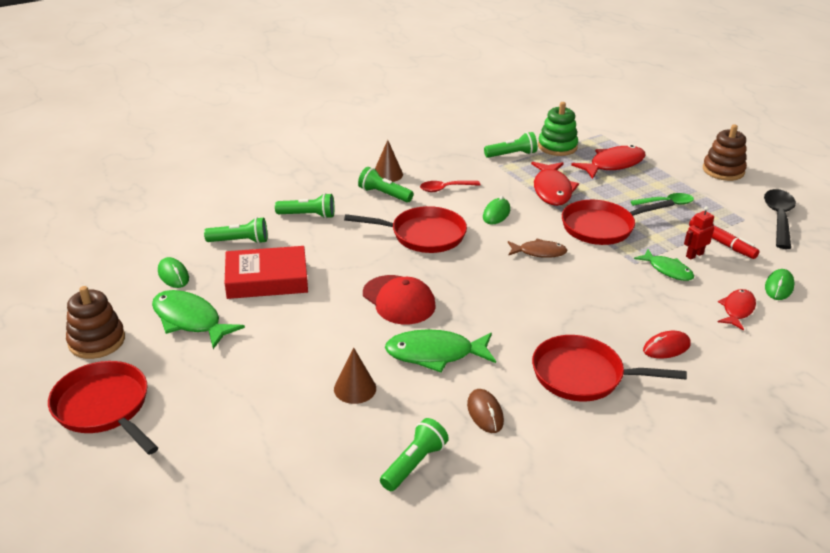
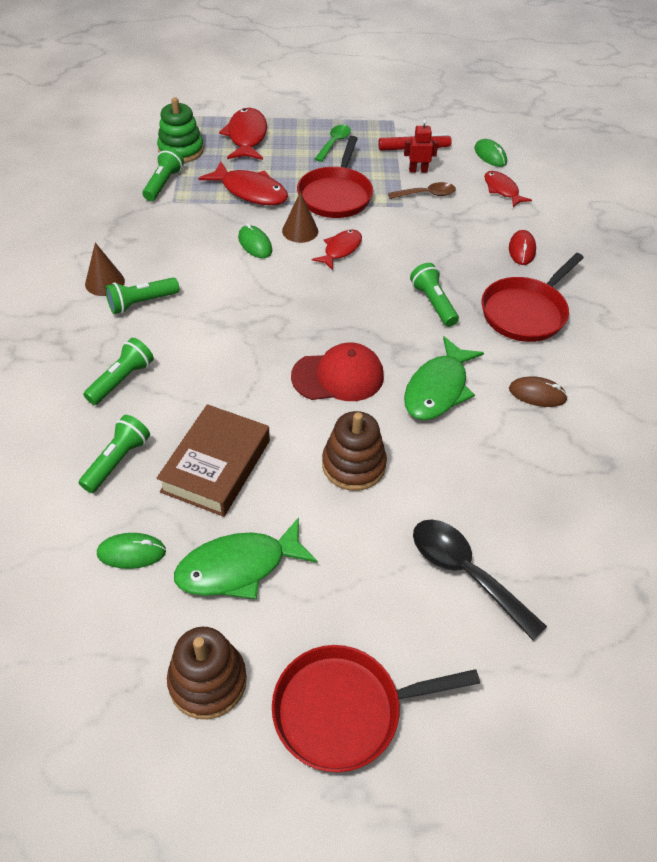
camera: 60 degrees left, 15 degrees up
(267, 279) = (216, 466): red book -> brown book
(355, 388) = (451, 469): brown cone -> brown cone (300, 231)
(414, 464) = (575, 471): green flashlight -> green flashlight (433, 303)
(423, 235) = (245, 309): red pan -> none
(445, 188) = (177, 255): red spoon -> none
(539, 252) = (340, 249): brown fish -> red fish
(667, 270) = (426, 194): green fish -> brown spoon
(694, 255) = (418, 170): red robot -> red robot turned 90 degrees clockwise
(723, 170) = (316, 90): brown stacking toy -> brown stacking toy (353, 465)
(778, 218) = (406, 104): black spoon -> black spoon (466, 573)

